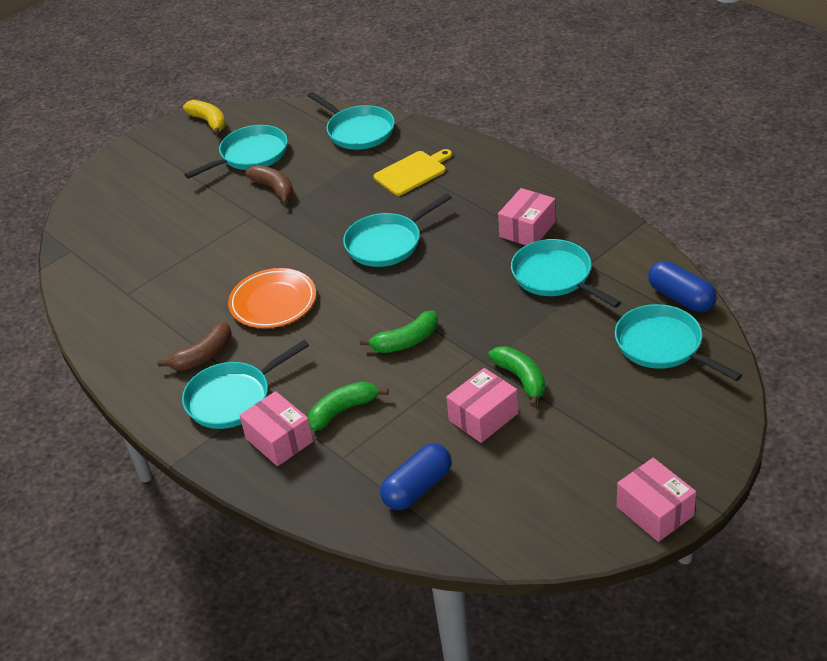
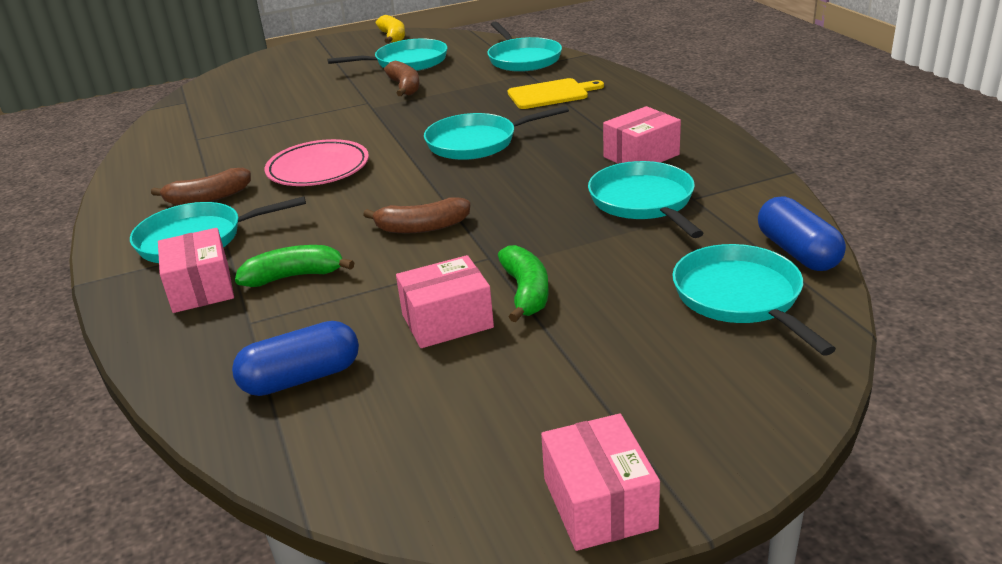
camera: 20 degrees right, 10 degrees down
(273, 302) = (318, 169): orange plate -> pink plate
(406, 341) = (422, 227): green banana -> brown banana

